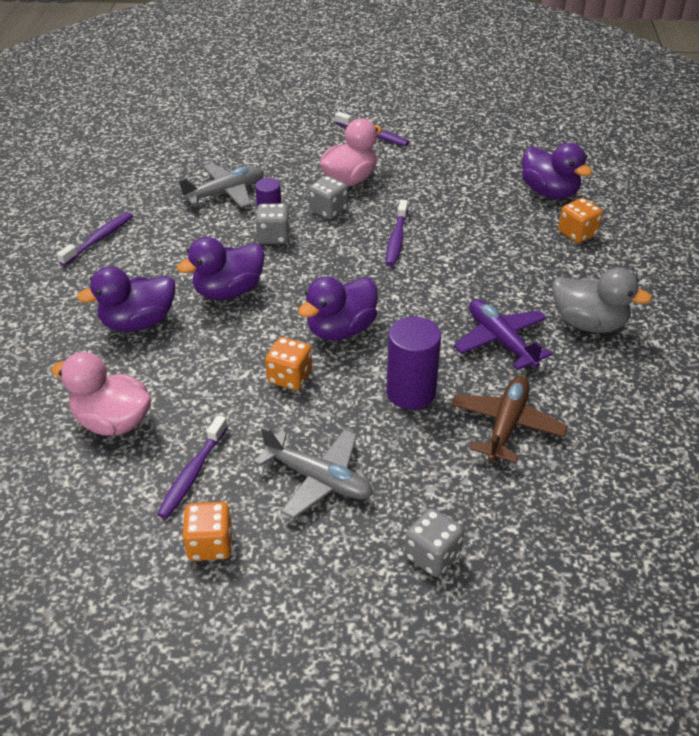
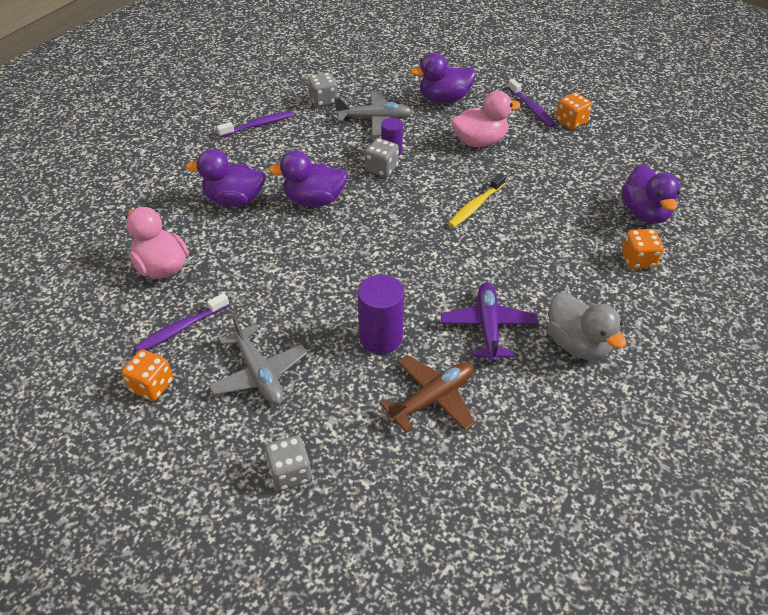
camera: 30 degrees right, 5 degrees up
(289, 377) = (302, 286): orange dice -> orange dice (571, 122)
(328, 210) = (441, 162): grey dice -> grey dice (323, 100)
(341, 330) = (370, 264): purple duck -> purple duck (444, 99)
(396, 239) = (475, 206): purple toothbrush -> yellow toothbrush

